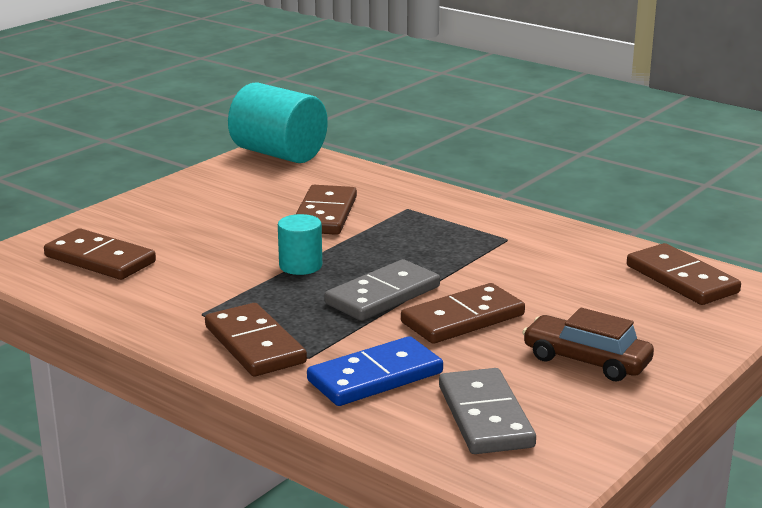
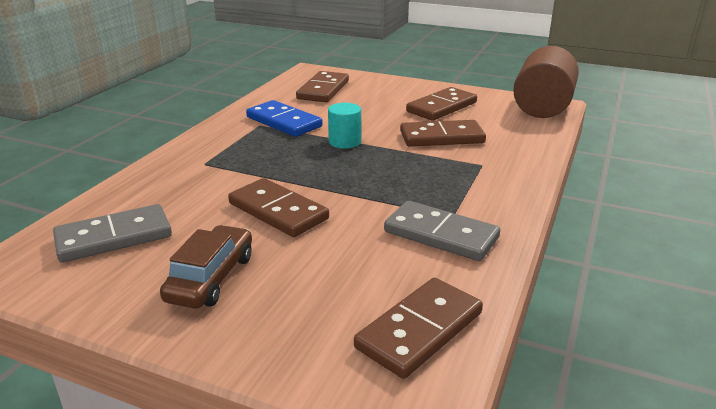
camera: 75 degrees right, 5 degrees up
(255, 345) = (219, 145): brown domino -> brown domino (442, 107)
(279, 154) = (542, 107): turquoise cylinder -> brown cylinder
(375, 377) = (176, 189): blue domino -> blue domino (284, 122)
(382, 295) = (308, 175): grey domino -> grey domino (441, 234)

